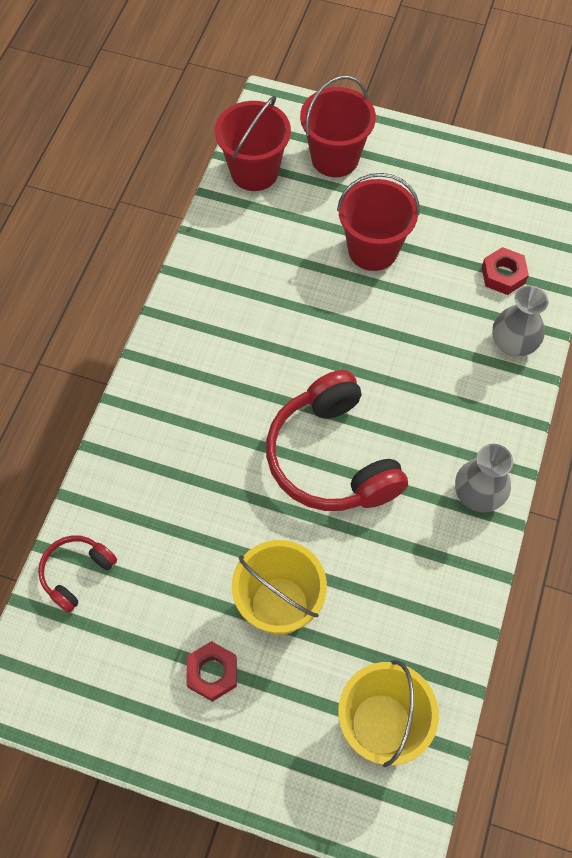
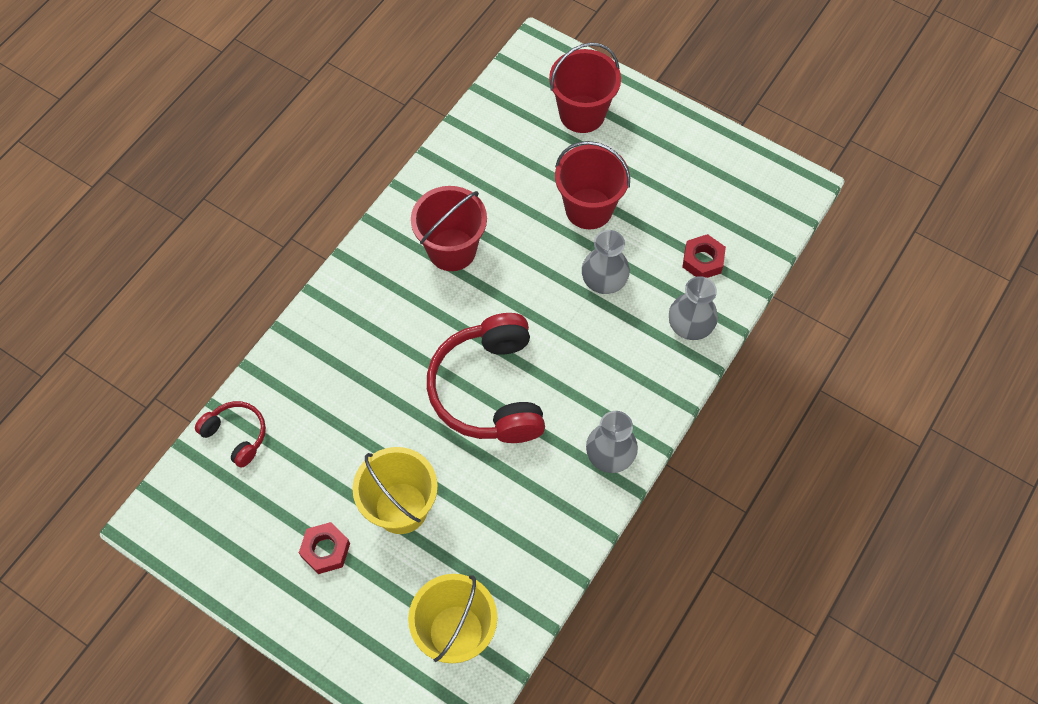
camera: 15 degrees right, 0 degrees up
(76, 573) = (236, 435): red headphones -> red headphones turned 75 degrees clockwise
(254, 171) = (503, 110): red bucket -> red bucket (452, 250)
(412, 318) = (604, 281): none -> grey vase

